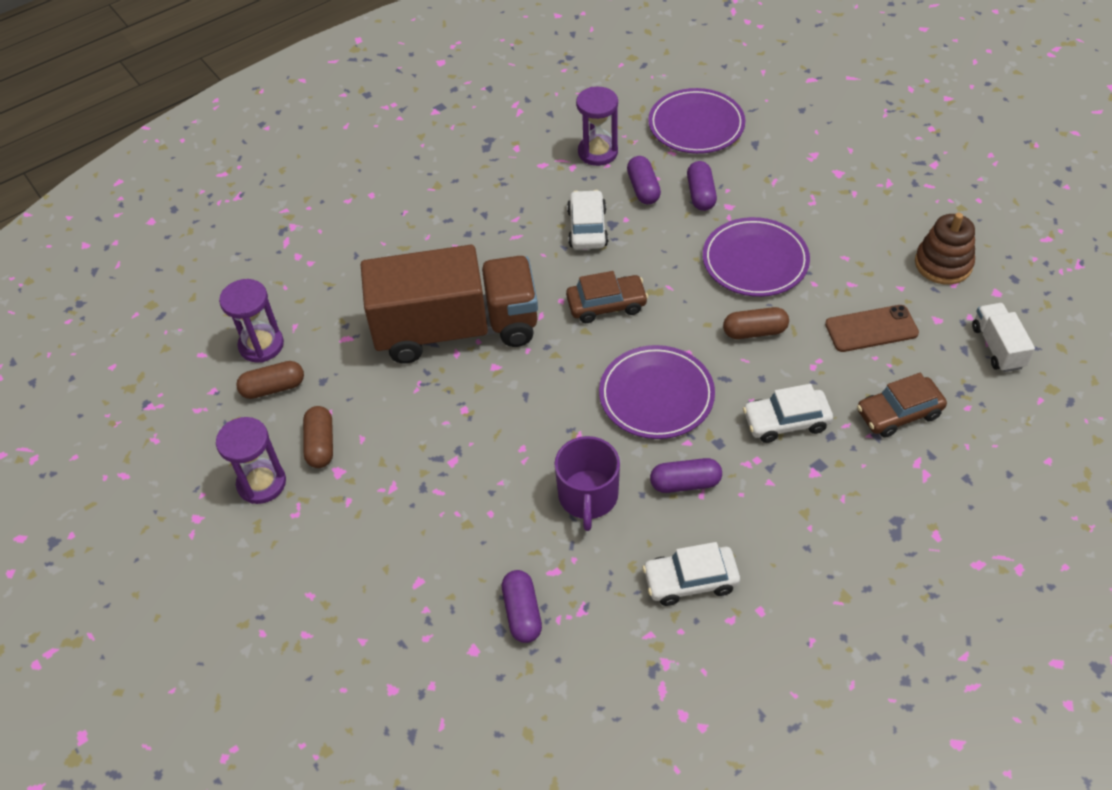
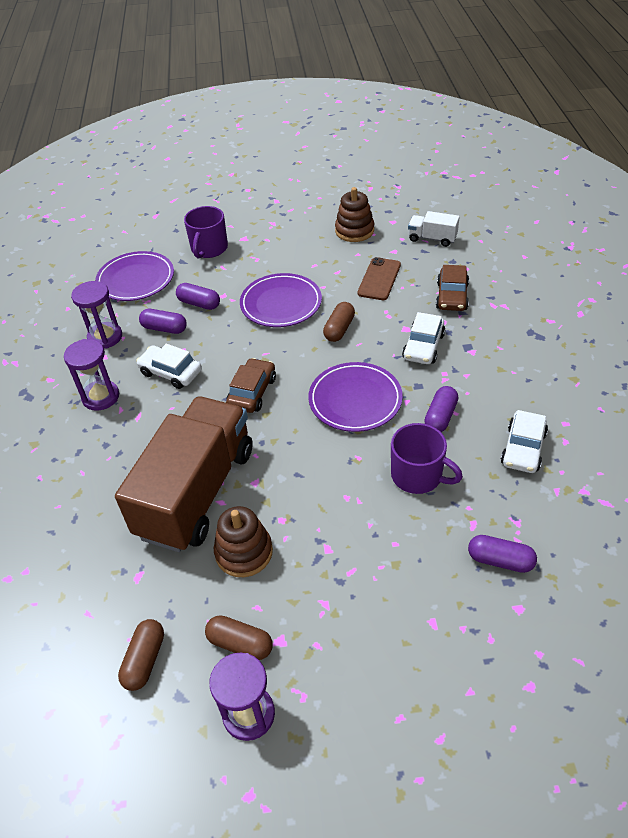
camera: 60 degrees left, 5 degrees down
(261, 345) = (85, 651): purple hourglass -> purple hourglass (101, 397)
(412, 399) = (244, 552): none -> brown stacking toy
(794, 154) = (209, 249): none -> purple mug

